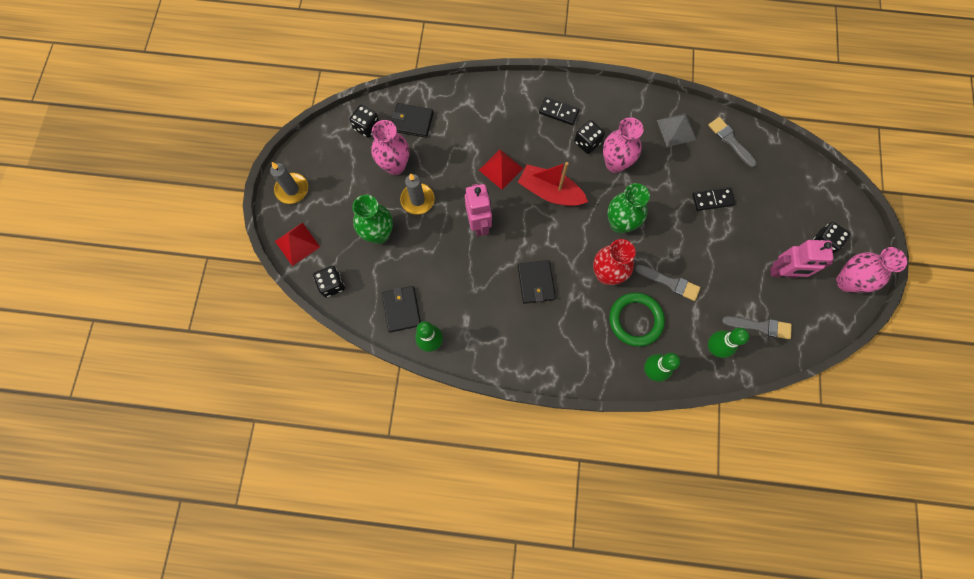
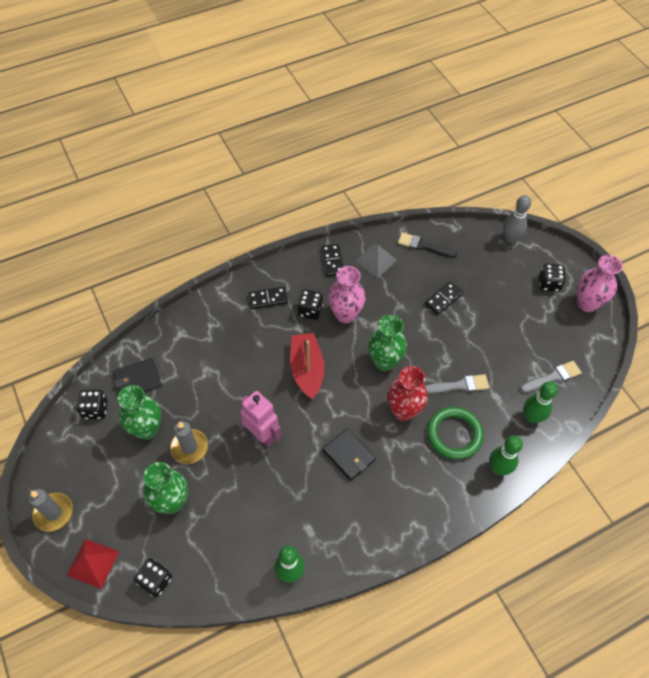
camera: 35 degrees left, 15 degrees down
(395, 166) = (147, 429): pink vase -> green vase
(401, 309) = (241, 559): black wallet -> none
(501, 169) = (249, 375): red pyramid -> none
(550, 192) = (307, 370): red boat -> red boat turned 90 degrees clockwise
(637, 109) = (332, 261): none -> black domino
(730, 141) = (423, 246): grey brush -> black brush
(783, 273) = (537, 325): pink robot -> none
(819, 179) = (510, 238): none -> grey bowling pin

